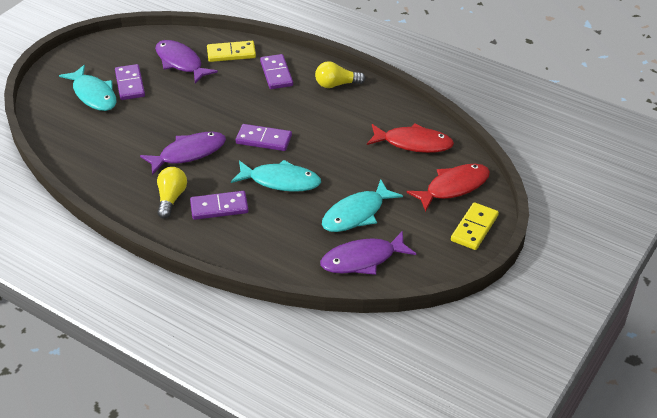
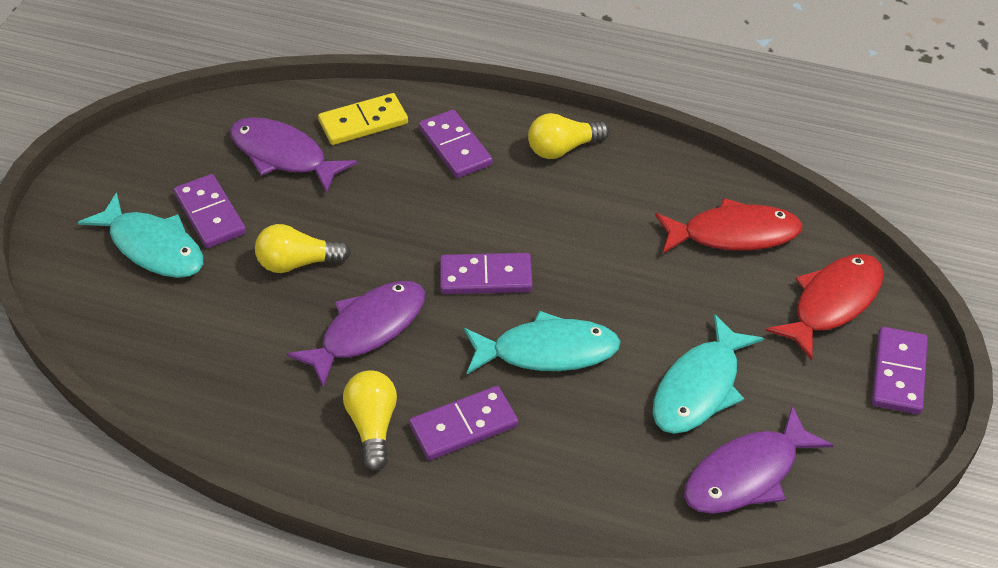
camera: 15 degrees left, 5 degrees up
(165, 115) = (297, 263): none -> yellow light bulb
(474, 228) = (898, 373): yellow domino -> purple domino

